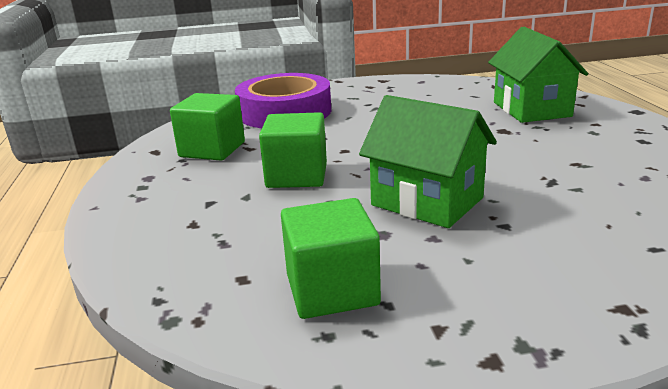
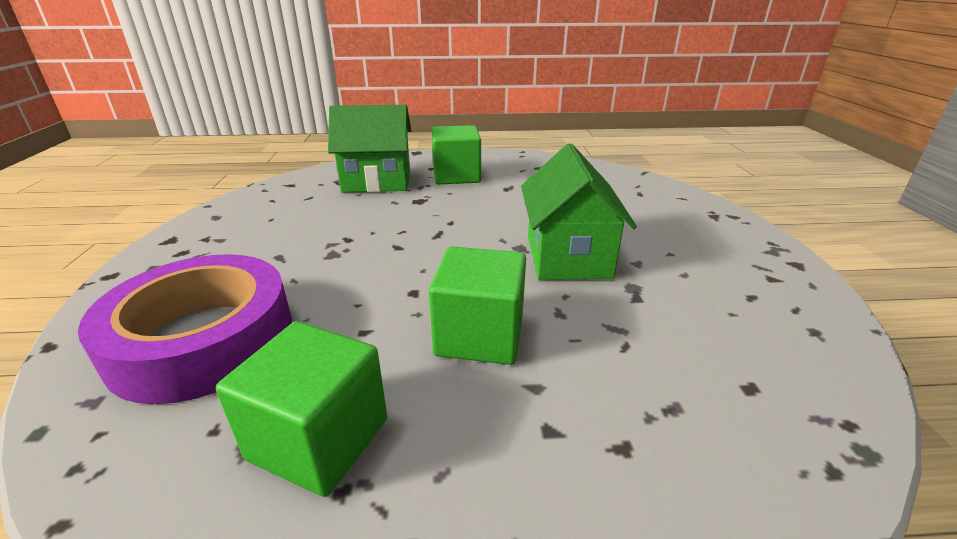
camera: 85 degrees left, 5 degrees up
(332, 290) = (744, 324): green cube -> green cube (456, 176)
(427, 201) = (568, 256): green house -> green house turned 45 degrees counterclockwise

